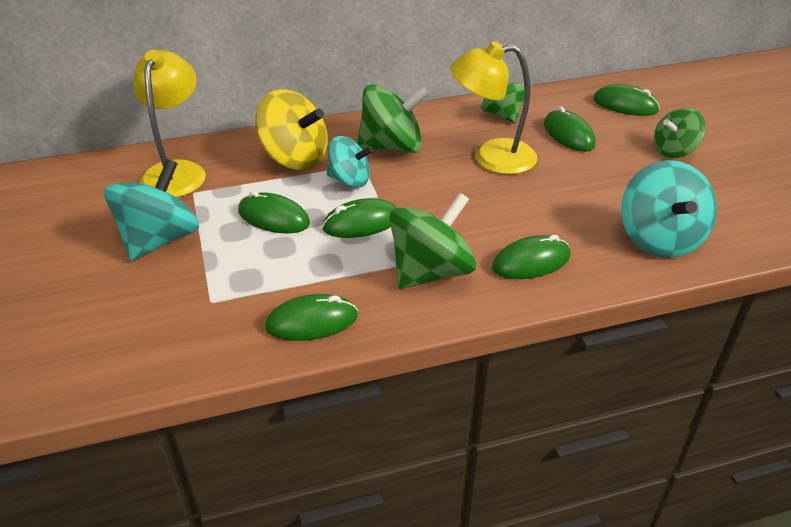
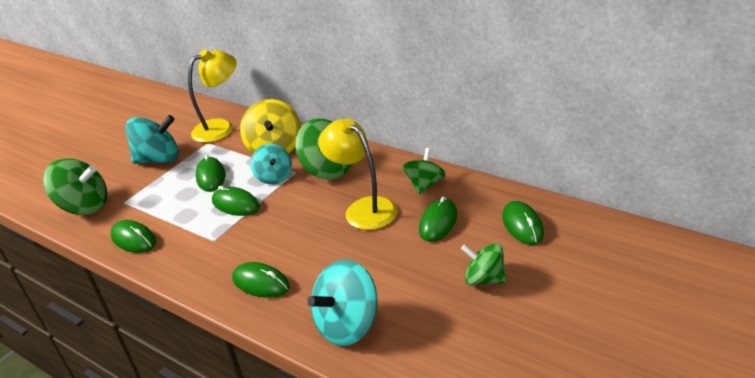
camera: 55 degrees right, 5 degrees down
(431, 272) = (213, 252): green spinning top -> green spinning top (85, 206)

